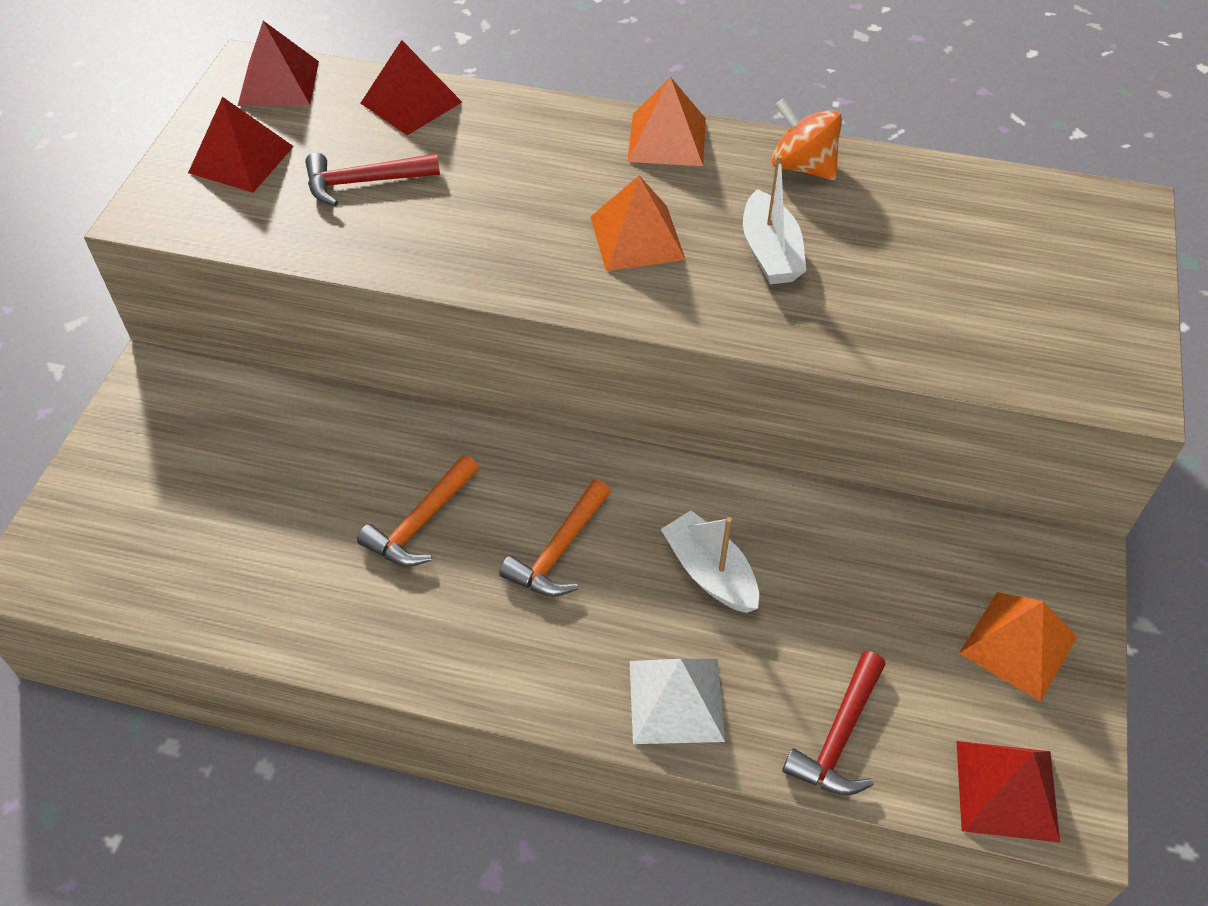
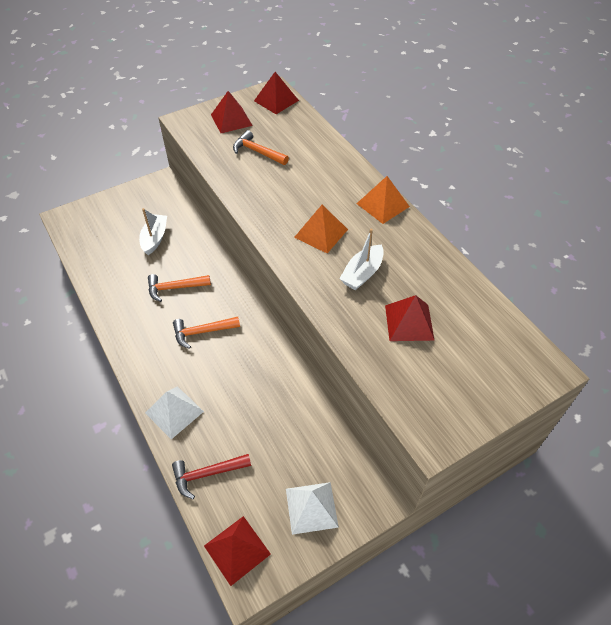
camera: 45 degrees right, 0 degrees up
(364, 182) = (257, 152): red hammer -> orange hammer
(411, 102) = (309, 133): red pyramid -> red pyramid (409, 322)
(710, 572) = (239, 381): white boat -> white boat (155, 238)
(802, 166) = (422, 250): orange spinning top -> none
(1018, 645) = (311, 507): orange pyramid -> white pyramid

